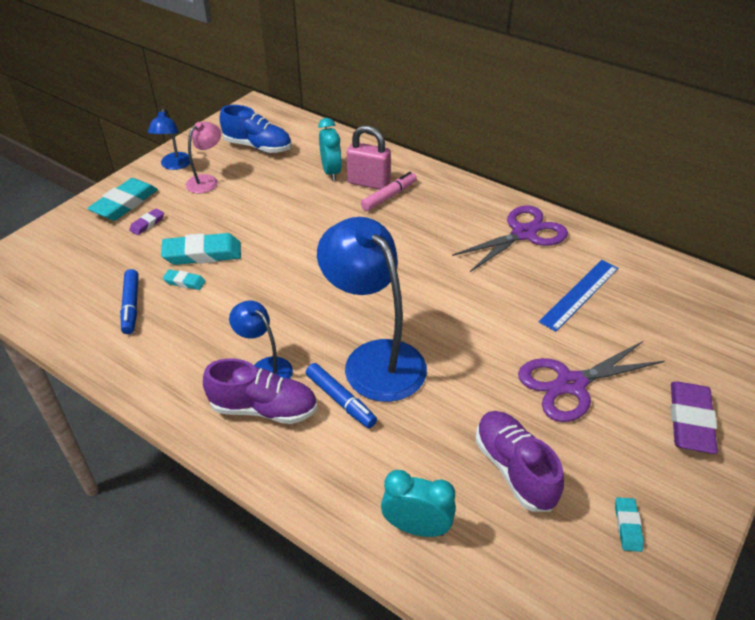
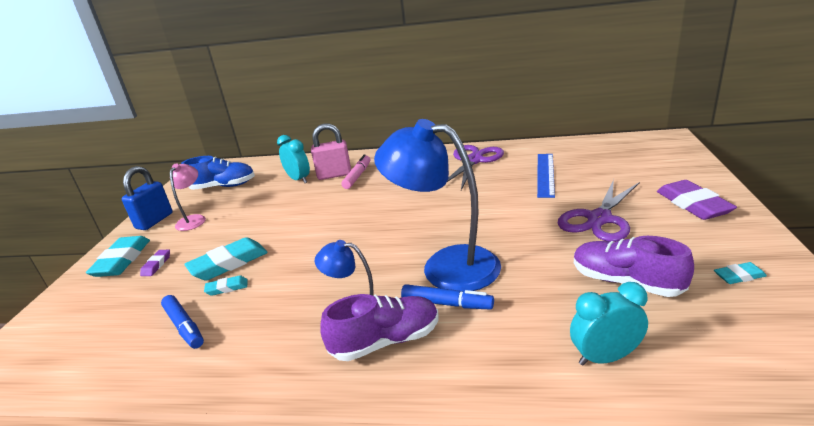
camera: 25 degrees left, 15 degrees down
(174, 165) = (154, 221): blue lamp -> blue padlock
(627, 526) = (739, 276): turquoise eraser -> turquoise eraser turned 75 degrees counterclockwise

